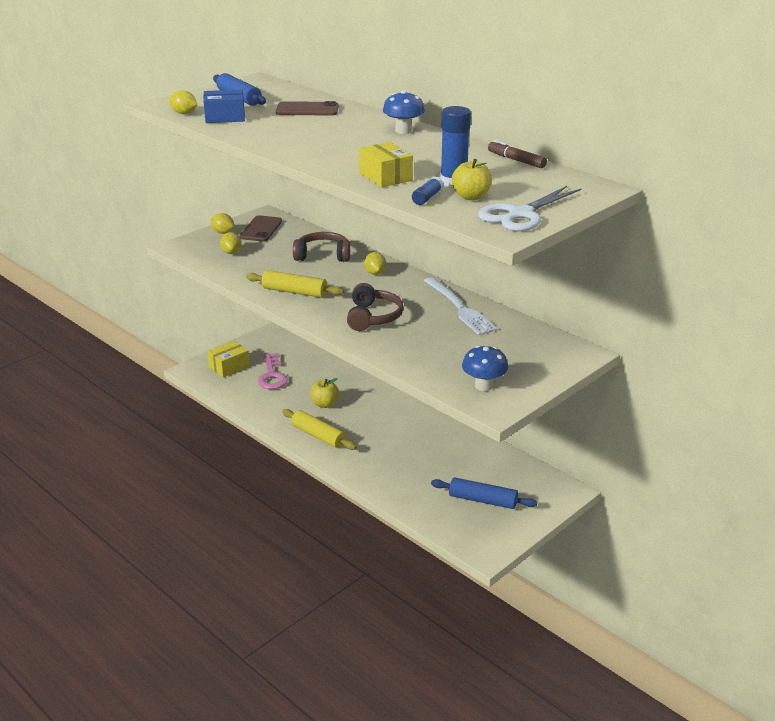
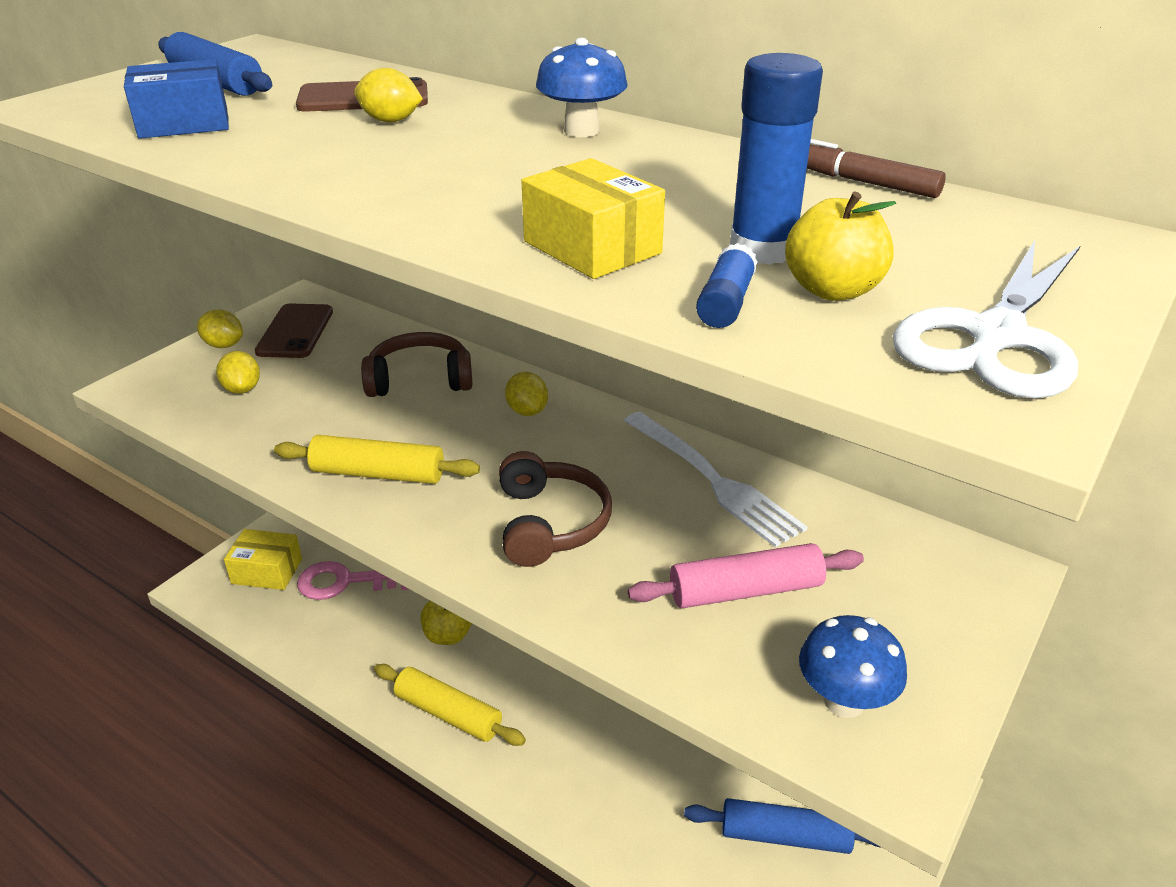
camera: 10 degrees left, 5 degrees up
(184, 113) = (91, 120): yellow lemon -> yellow lemon (390, 121)
(229, 367) = (267, 571): yellow box -> yellow box turned 60 degrees clockwise
(272, 376) = (345, 582): pink key -> pink key turned 105 degrees clockwise
(456, 348) = (745, 591): none -> pink rolling pin

